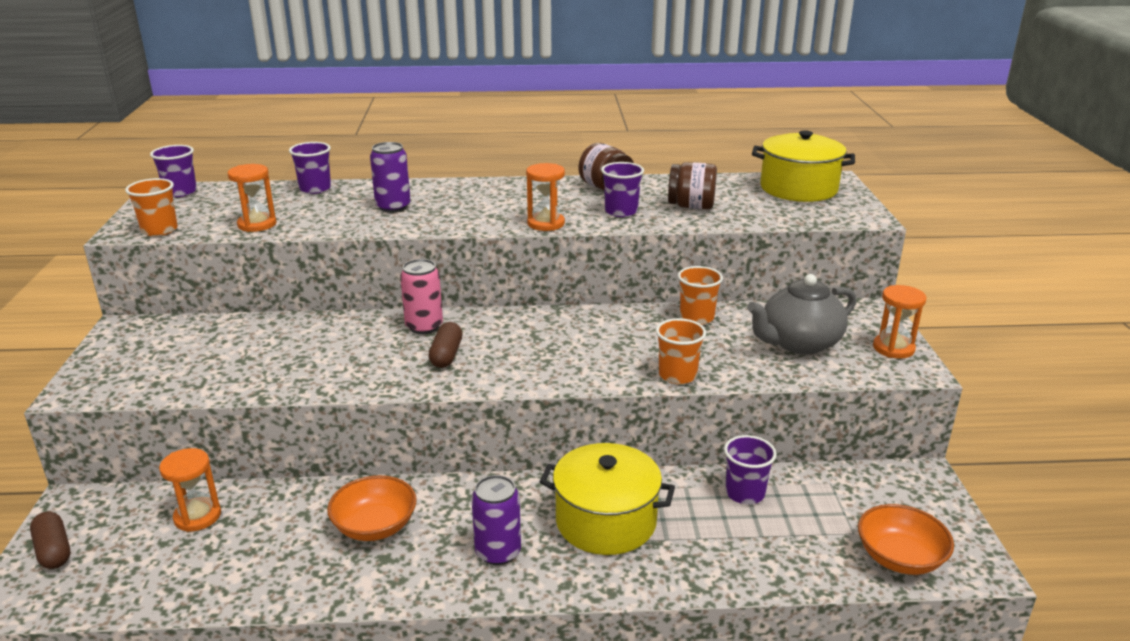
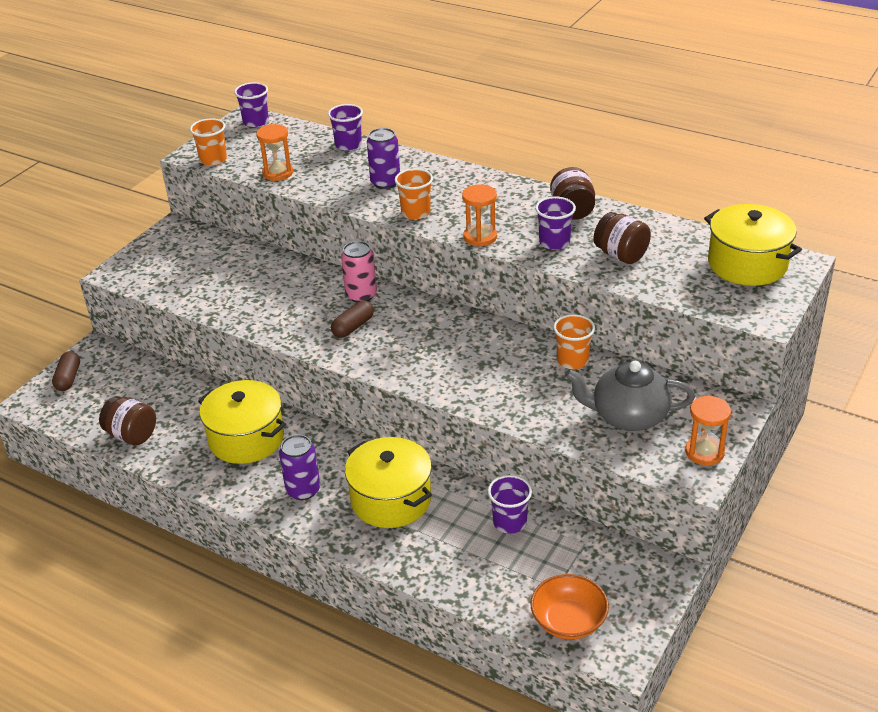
camera: 35 degrees right, 10 degrees up
(197, 516) = (154, 387): orange hourglass -> none
(211, 581) = (132, 435): none -> brown jar
(375, 526) = (246, 438): orange bowl -> yellow pot
(677, 375) = (497, 408): orange cup -> orange cup (415, 213)

